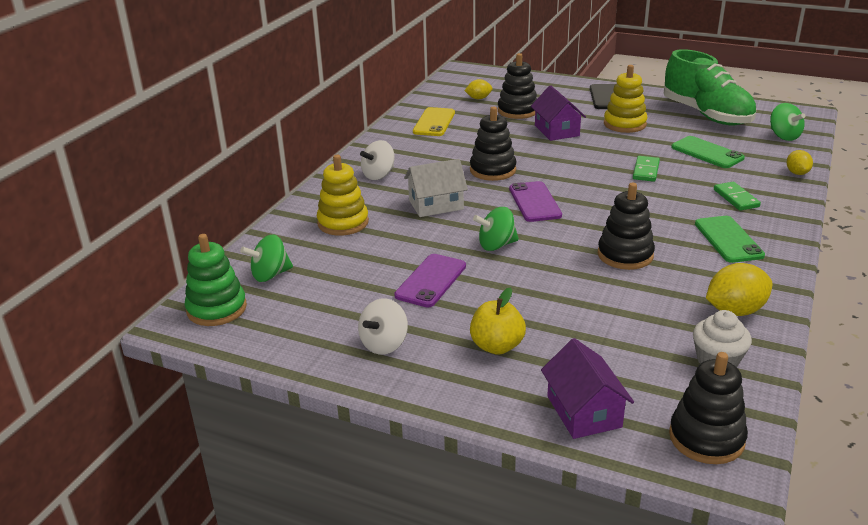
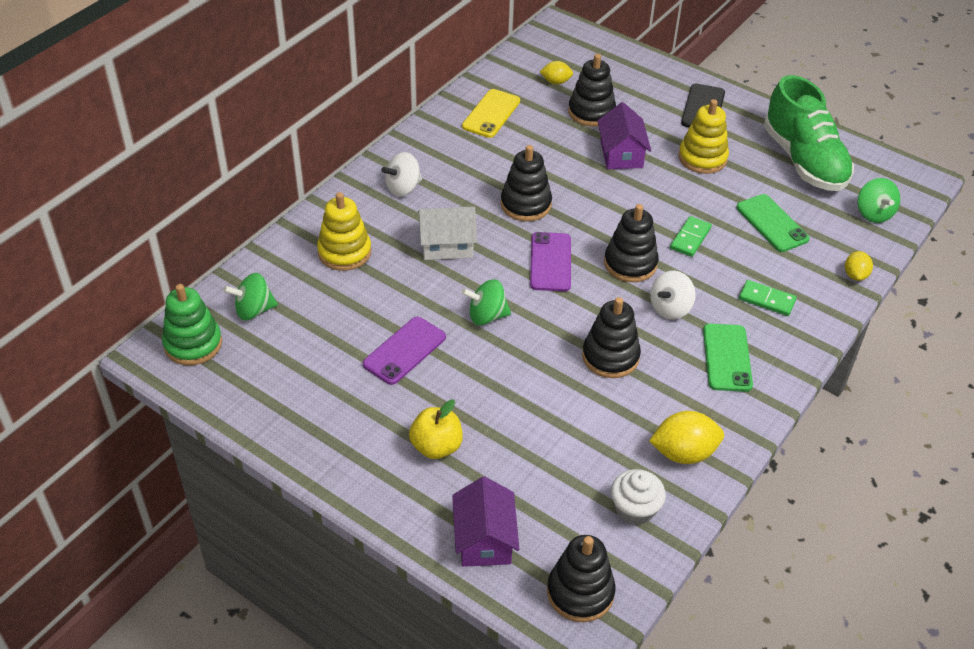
camera: 10 degrees right, 15 degrees up
(384, 344) = (334, 421): white spinning top -> white spinning top (670, 308)
(605, 193) = (630, 263): none -> black stacking toy
(736, 198) = (766, 300): green domino -> green domino turned 60 degrees counterclockwise

